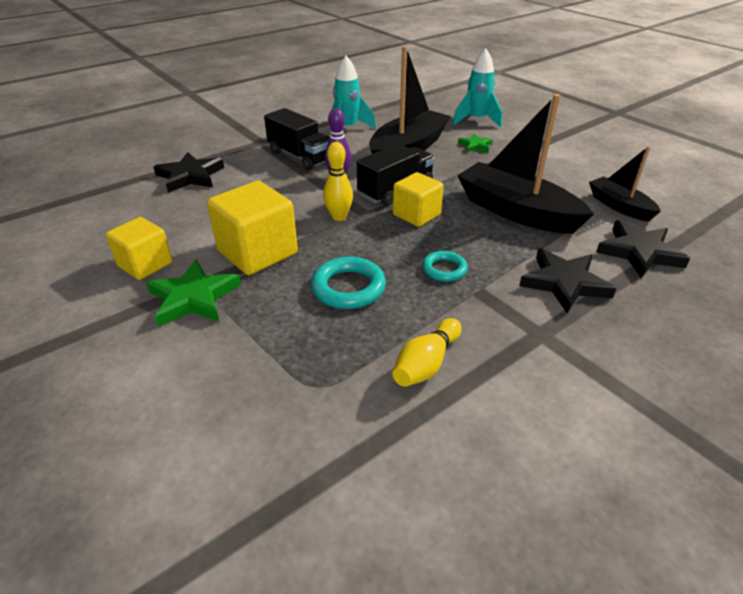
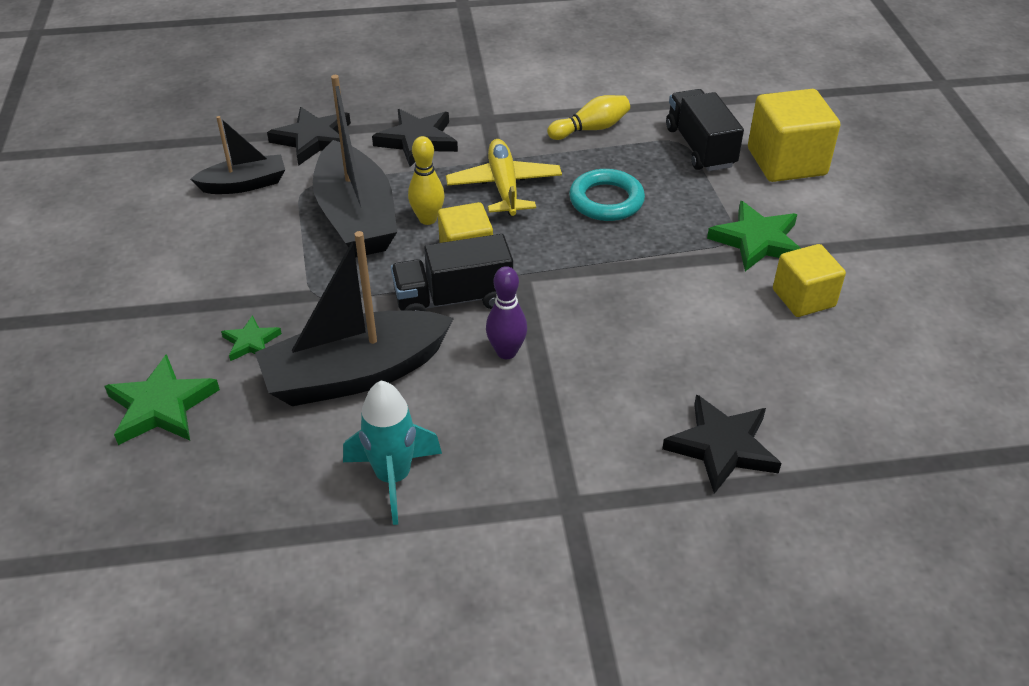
camera: 150 degrees left, 5 degrees up
(257, 252) = (675, 269): yellow cube -> yellow cube (786, 162)
(300, 157) = (528, 426): black truck -> black truck (700, 147)
(339, 217) = (556, 284): yellow bowling pin -> yellow bowling pin (428, 219)
(444, 269) = (504, 186): turquoise ring -> yellow plane
(476, 120) = (161, 406): turquoise rocket -> green star
(619, 206) = (244, 184): black boat -> black boat turned 105 degrees counterclockwise

